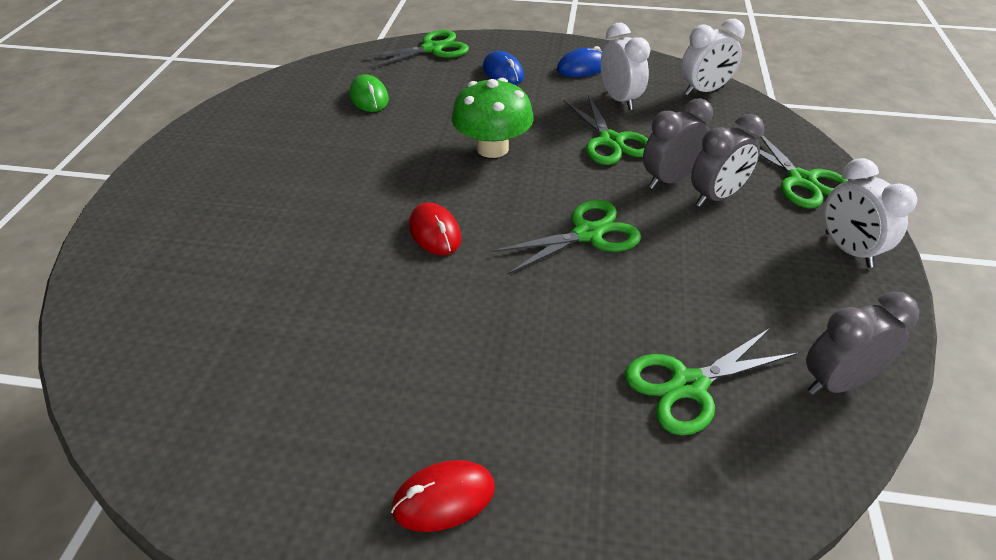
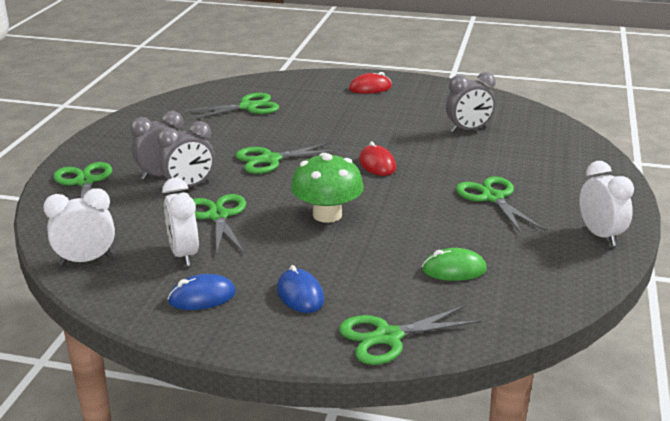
camera: 175 degrees left, 15 degrees down
(296, 181) = (492, 198): none -> green scissors
(369, 97) = (454, 269): green mouse -> green mouse turned 75 degrees counterclockwise
(837, 382) = (174, 105): grey clock -> grey clock (468, 130)
(848, 250) = (103, 146): white clock -> white clock (600, 235)

